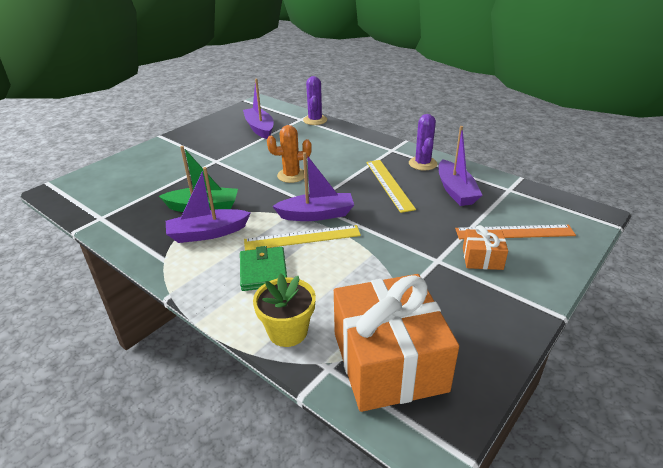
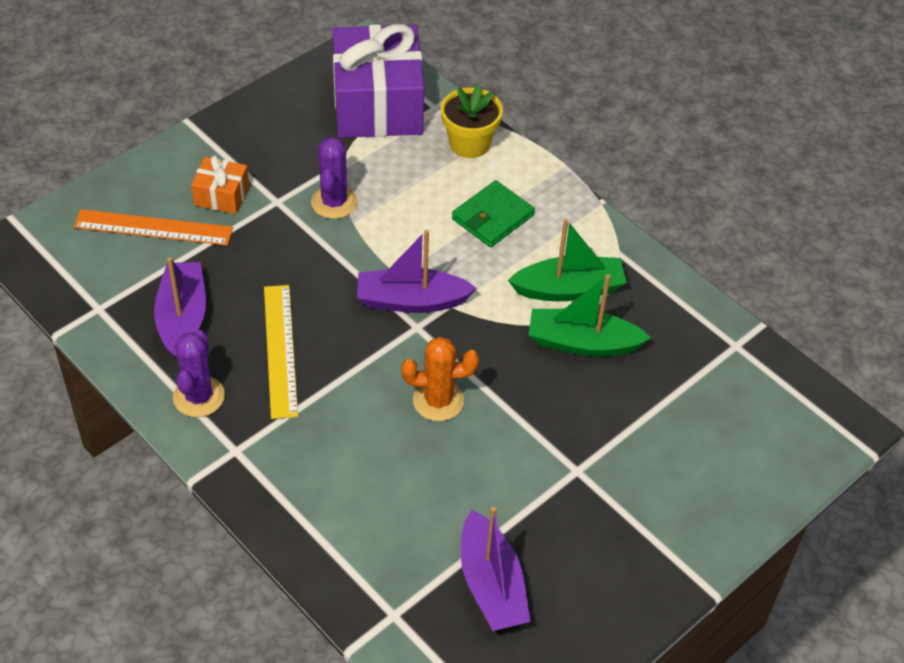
camera: 175 degrees left, 15 degrees up
(207, 233) = (569, 289): purple boat -> green boat
(263, 271) = (492, 217): green wallet -> green wallet turned 45 degrees clockwise
(302, 238) = (438, 261): yellow ruler -> none
(315, 120) = (361, 602): purple cactus -> purple cactus (334, 202)
(389, 361) = (377, 104): orange gift -> purple gift

